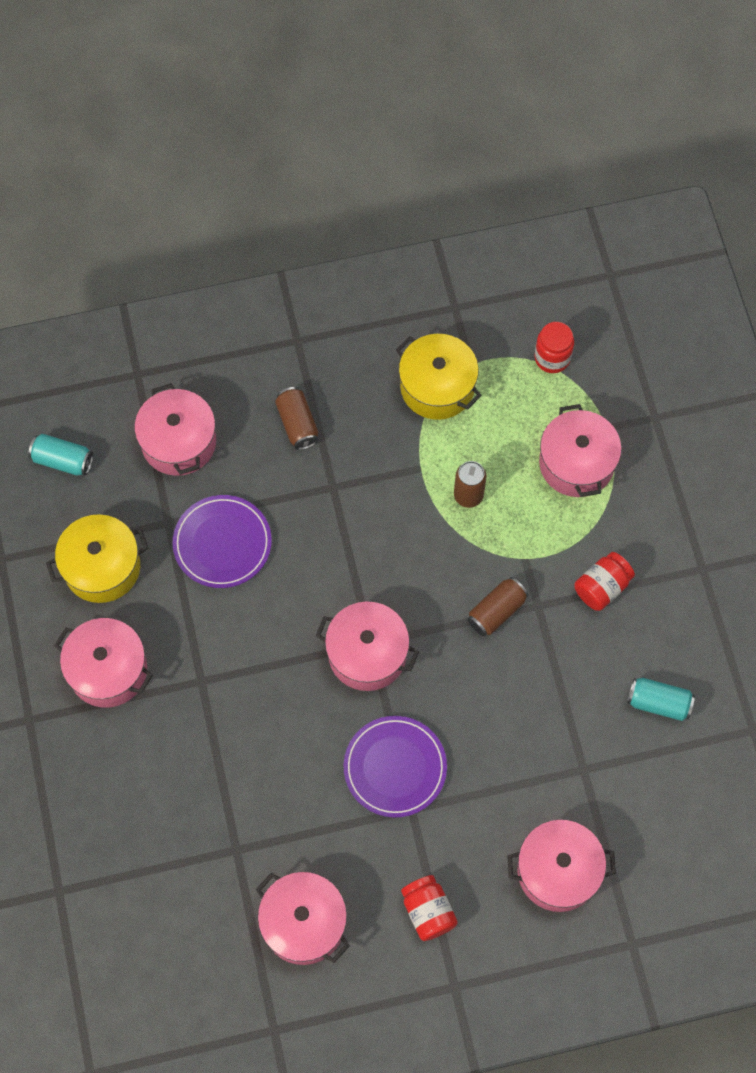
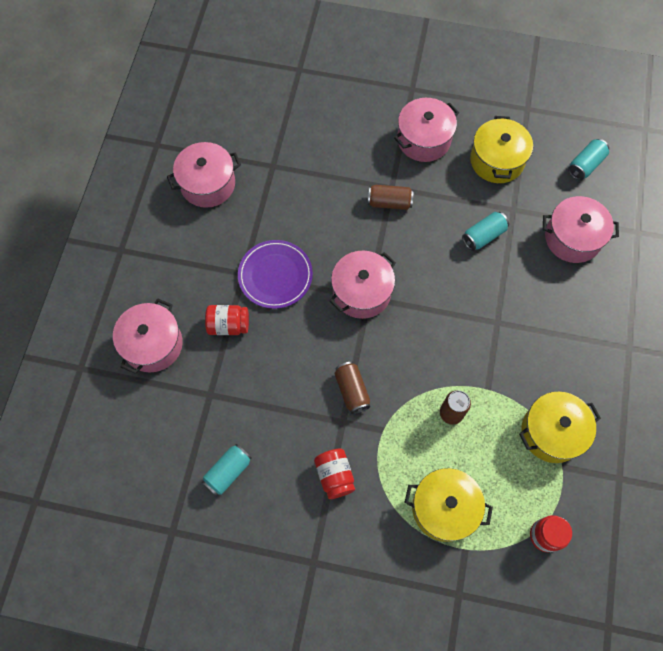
camera: 115 degrees right, 0 degrees up
(222, 543) = (483, 236): purple plate -> turquoise can
(297, 424) = (557, 319): brown can -> brown can (389, 202)
(428, 911) = (174, 255): red jar -> red jar (228, 325)
(576, 463) = (444, 508): pink pot -> yellow pot

